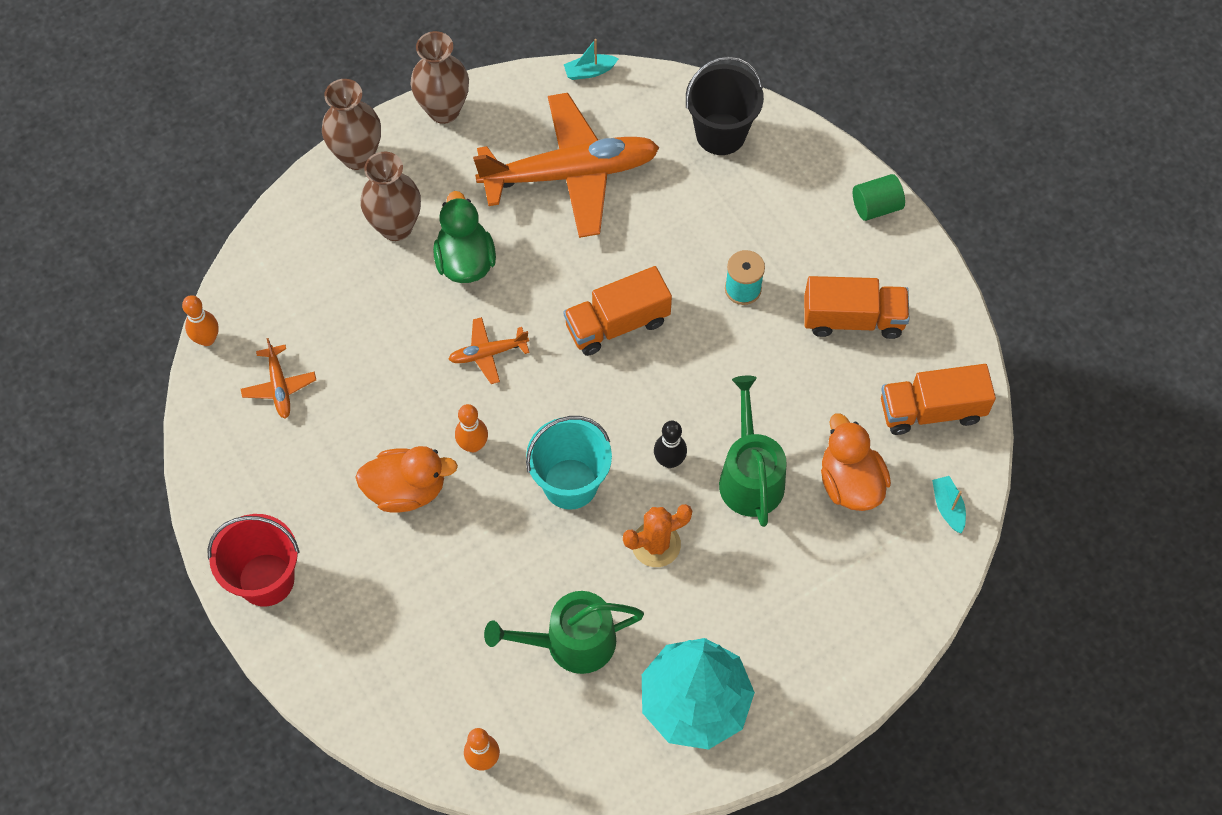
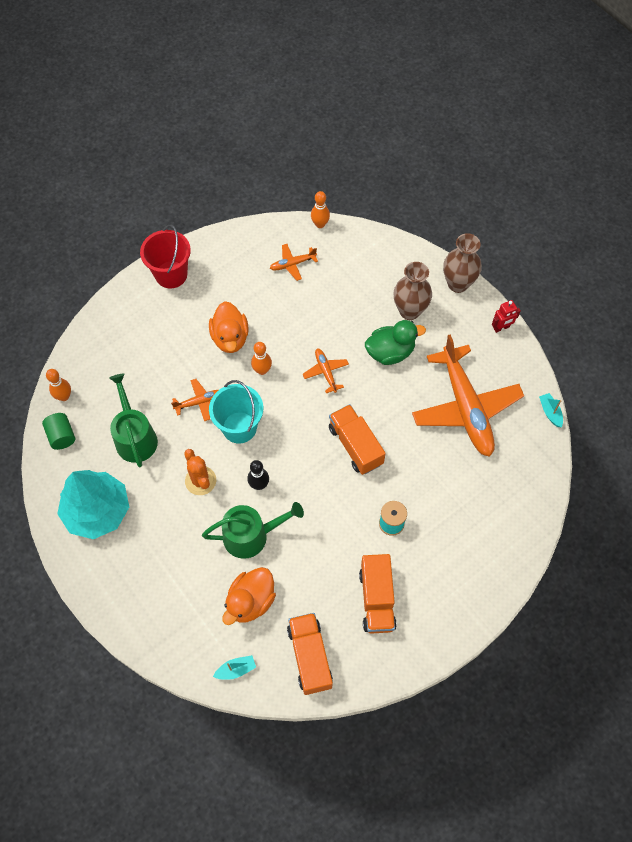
camera: 85 degrees right, 0 degrees up
(444, 110) = (501, 328): brown vase -> red robot
(519, 541) = (199, 402): none -> orange plane
(720, 133) = (515, 501): black bucket -> none
(850, 482) = (250, 601): orange duck -> orange duck turned 150 degrees clockwise
(876, 206) = (472, 613): green cylinder -> green cylinder (61, 436)

